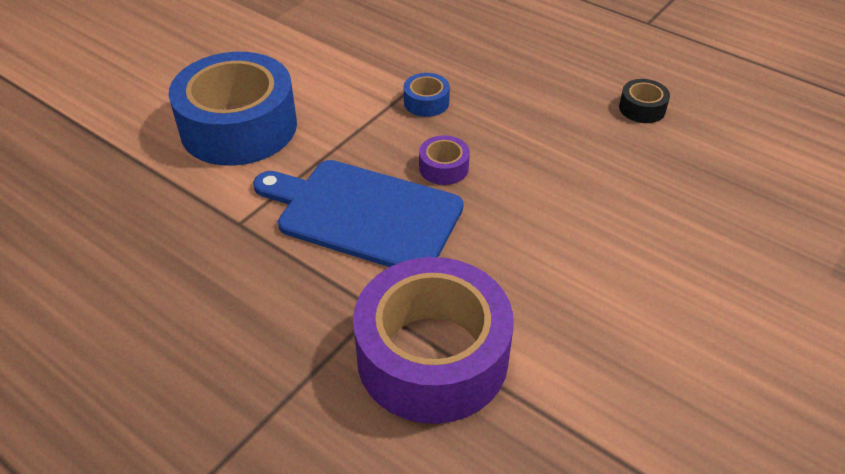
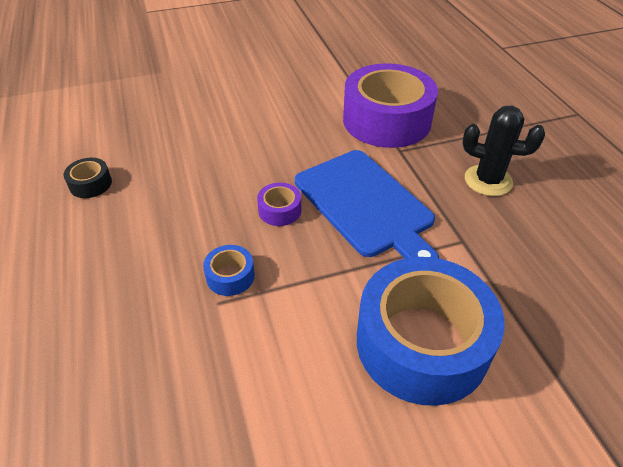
camera: 145 degrees left, 0 degrees up
(237, 317) = (488, 180): none -> black cactus

